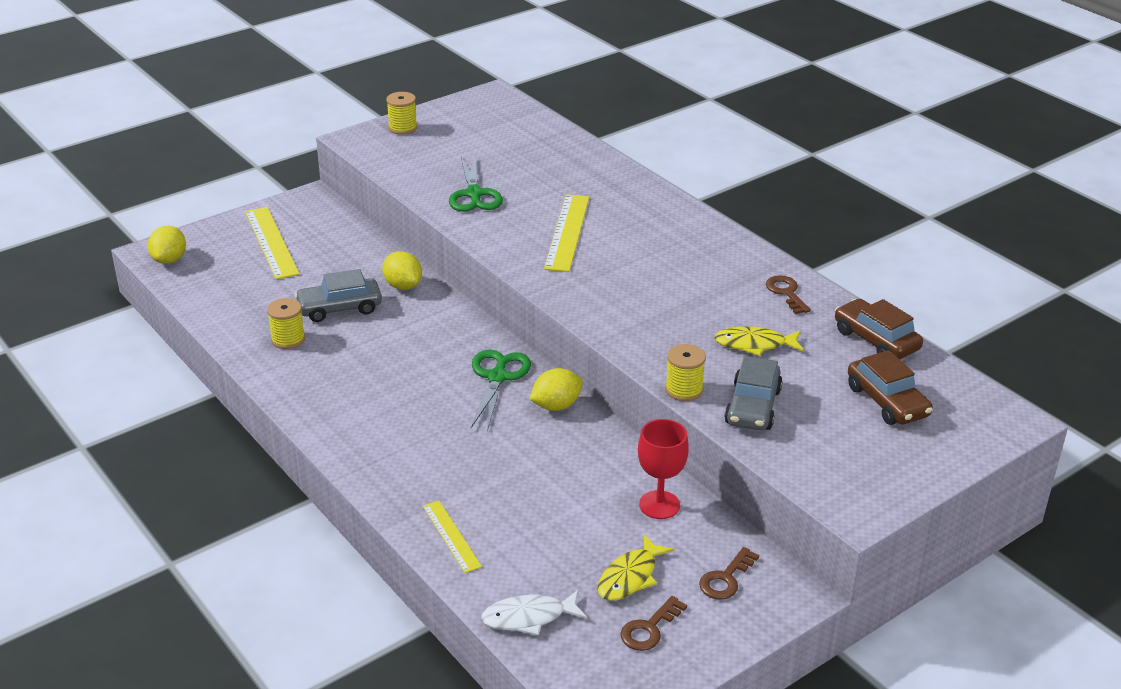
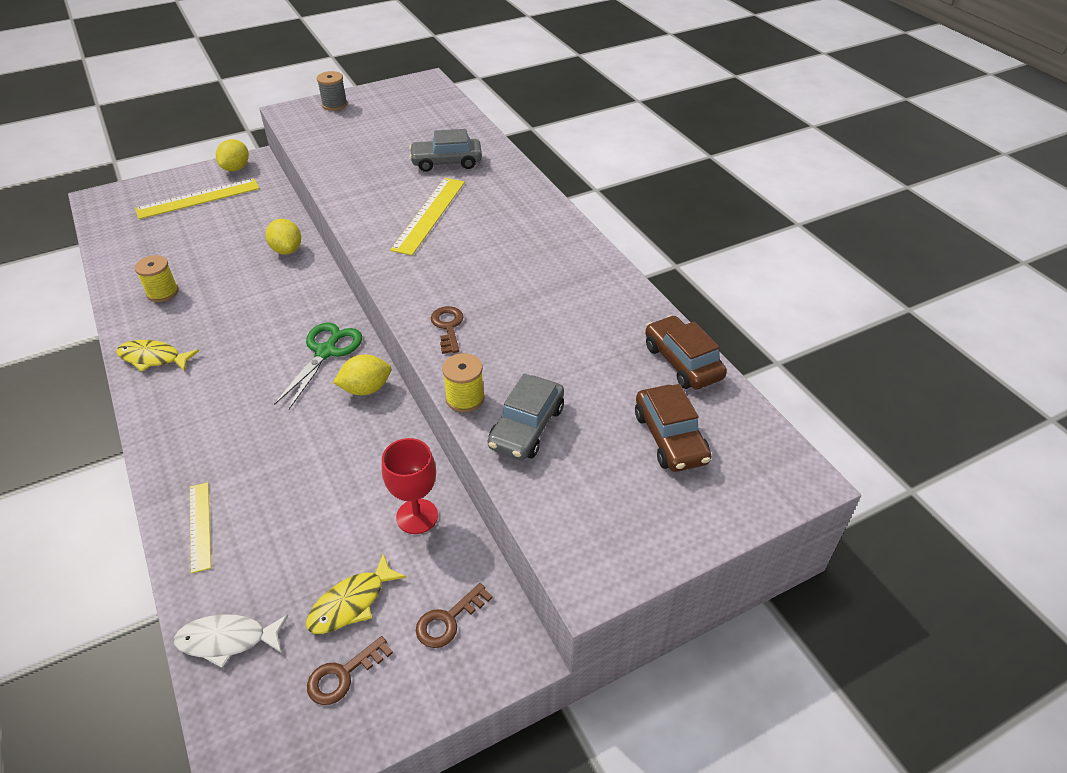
camera: 10 degrees right, 10 degrees up
(169, 260) = (107, 207): yellow lemon -> yellow lemon (236, 168)
(271, 242) = (198, 198): yellow ruler -> yellow ruler turned 75 degrees clockwise
(339, 308) = (222, 266): grey car -> grey car (446, 162)
(402, 128) = (334, 105): yellow spool -> grey spool
(474, 194) = (364, 170): green scissors -> none
(754, 344) = (557, 353): yellow fish -> yellow fish (153, 358)
(786, 293) = (610, 298): brown key -> brown key (448, 326)

